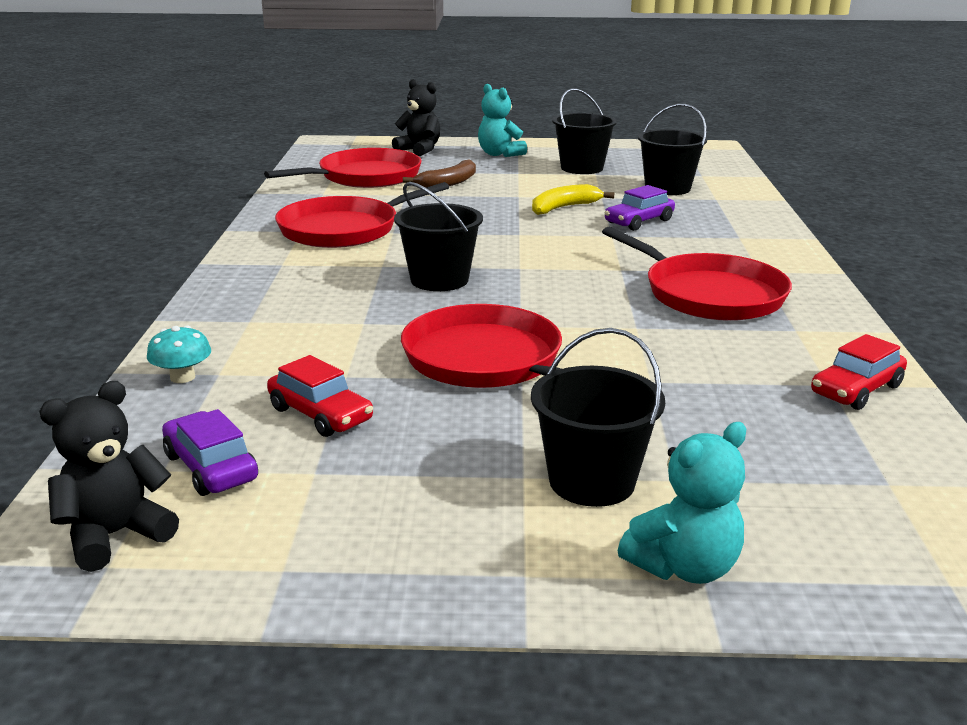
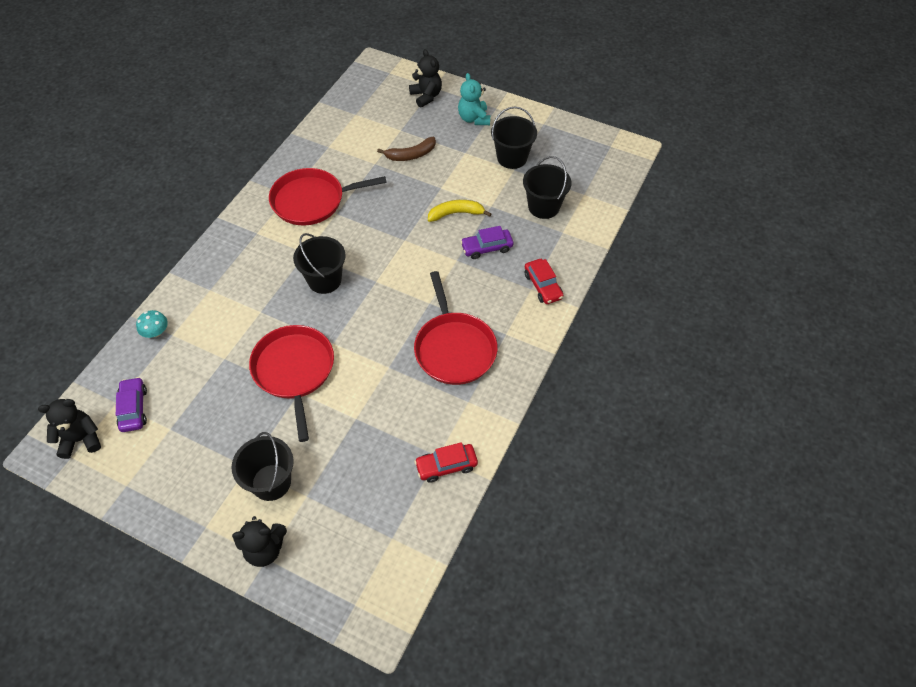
camera: 25 degrees right, 30 degrees up
(320, 414) = (195, 386): red car -> red car (543, 286)
(365, 177) = (366, 129): red pan -> none
(684, 567) = (265, 549): turquoise teddy bear -> black teddy bear

